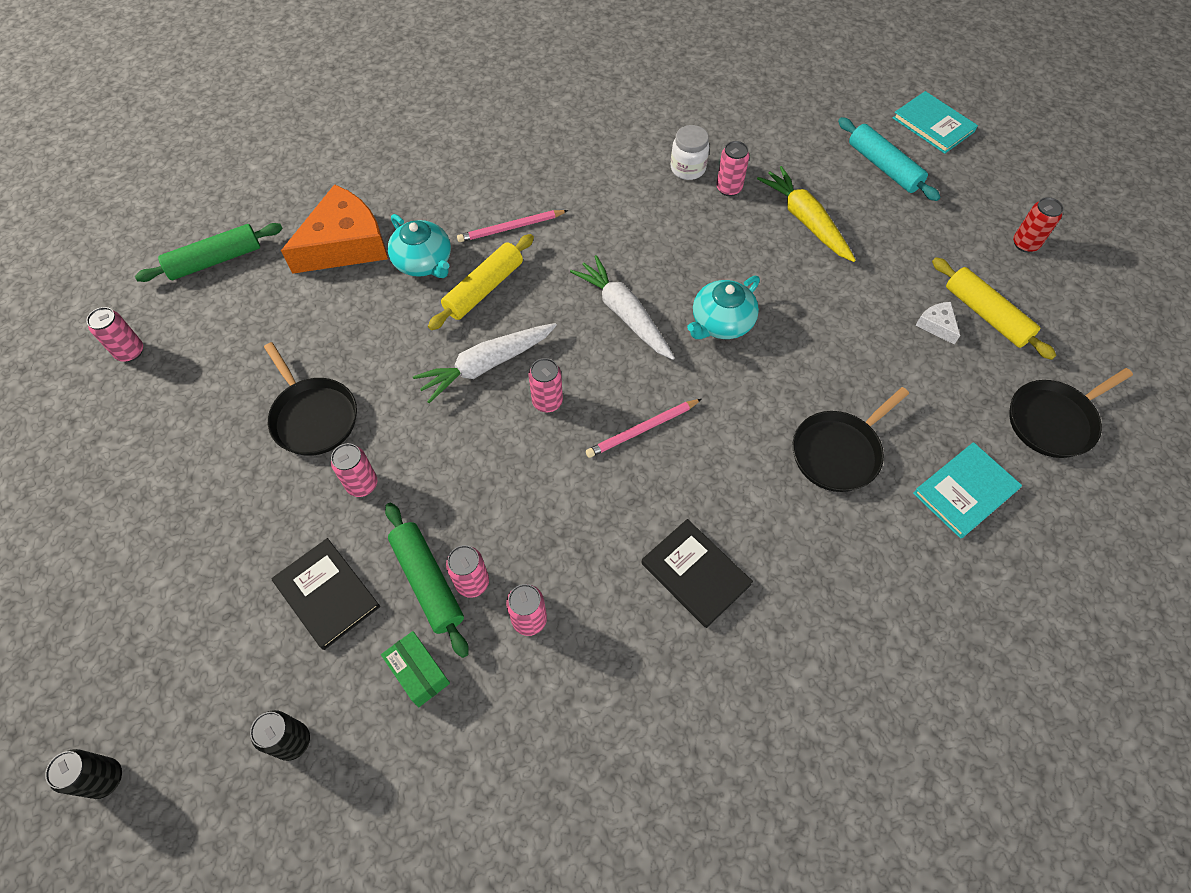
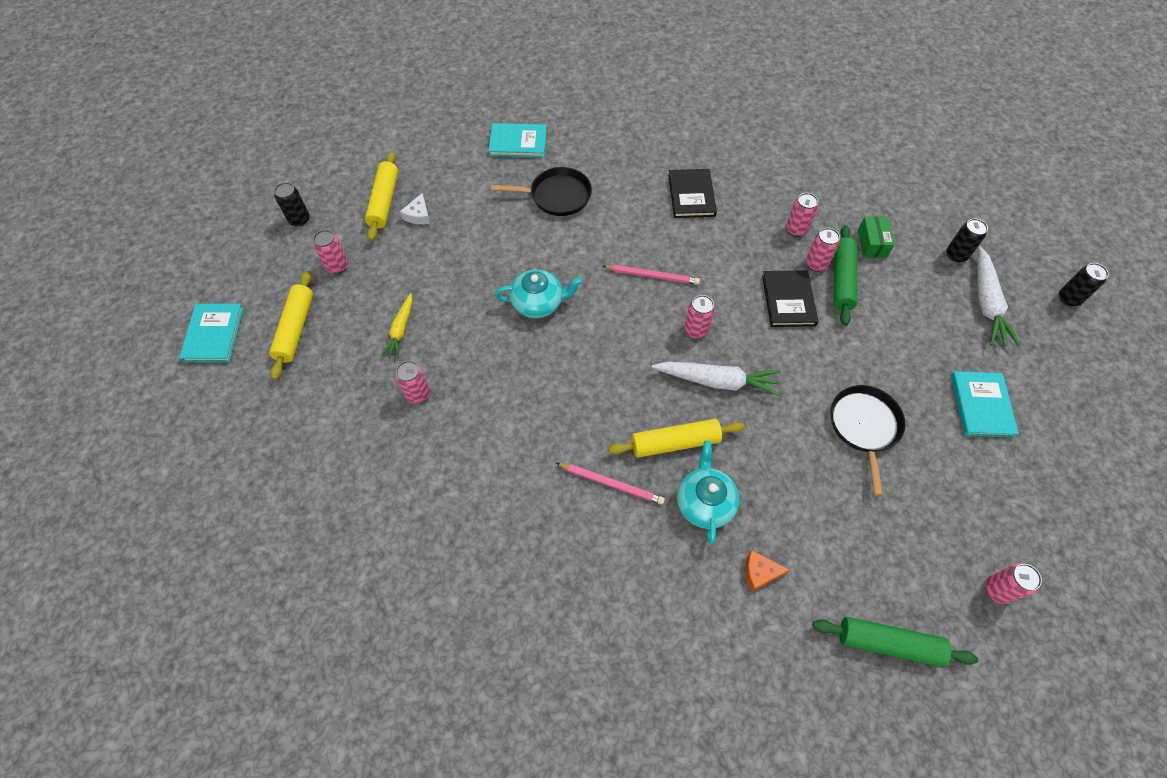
camera: 140 degrees left, 0 degrees up
(192, 524) = (981, 405): none -> turquoise book
(327, 594) = (906, 310): black book -> black book (788, 300)
(345, 244) = (760, 572): orange cheese -> orange cheese, size x0.42
(362, 484) = (852, 358): pink can -> pink can (337, 266)
(624, 313) = (593, 352): white carrot -> white carrot (986, 303)
(688, 168) = (425, 435): white jar -> none
(805, 220) = (400, 330): yellow carrot -> yellow carrot, size x0.63
(883, 167) = (295, 329): turquoise rolling pin -> yellow rolling pin
(1025, 244) = (299, 219): red can -> black can
(1053, 421) = (432, 139): black pan -> none

